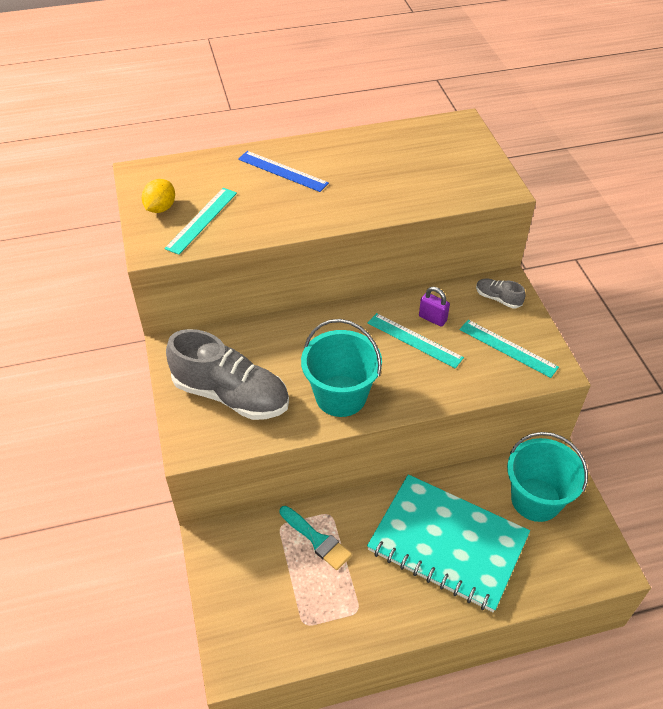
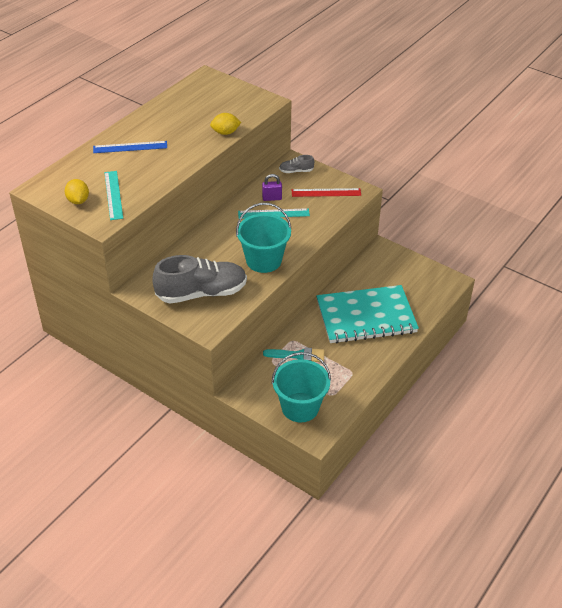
camera: 40 degrees left, 5 degrees down
(407, 205) = (225, 132): none -> yellow lemon
(508, 348) = (326, 192): turquoise ruler -> red ruler
(536, 499) = (389, 272): turquoise bucket -> turquoise bucket (300, 407)

